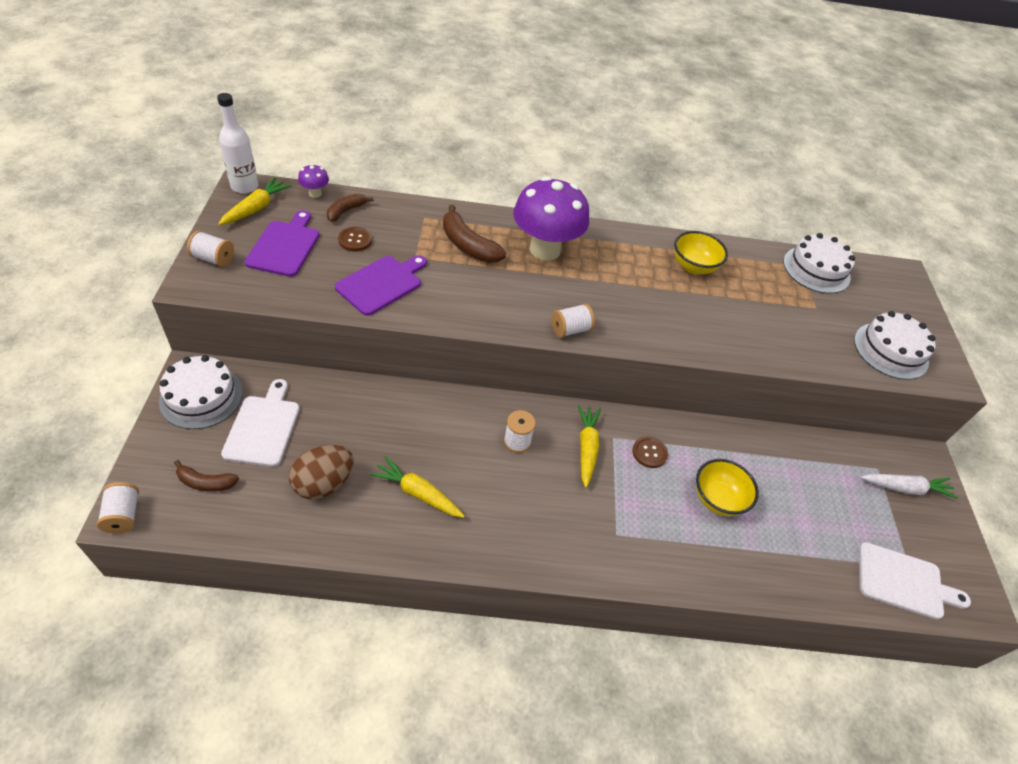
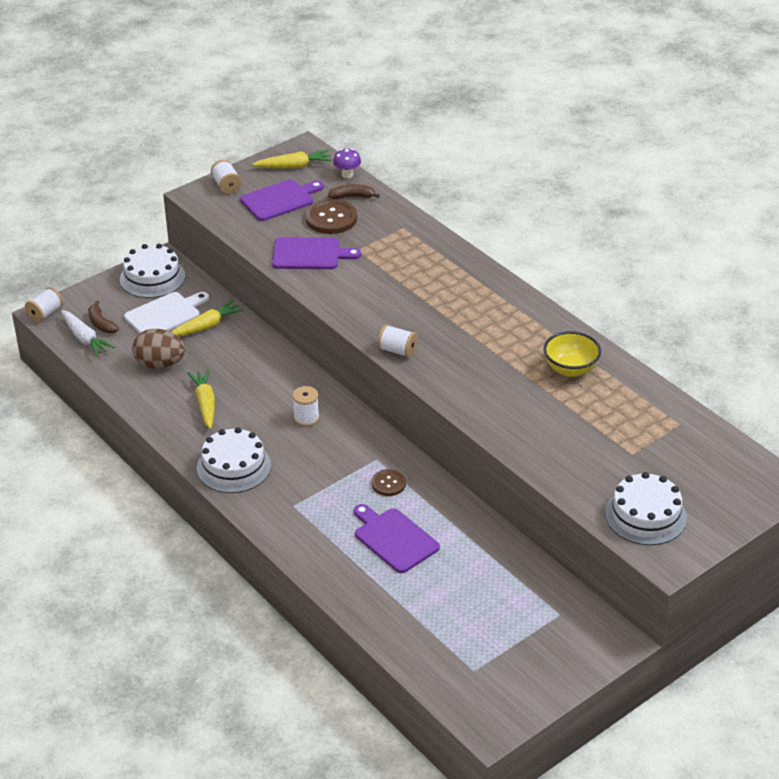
camera: 55 degrees right, 10 degrees down
(244, 186) = (305, 148): white bottle -> none
(355, 240) = (331, 218): brown button -> brown button, size x1.69
(468, 245) = (407, 261): brown banana -> none
(545, 250) = (462, 294): purple mushroom -> none
(586, 448) = (348, 452): yellow carrot -> yellow carrot (206, 326)
(717, 499) = (394, 538): yellow bowl -> purple cutting board
(816, 269) = (688, 433): white cake -> white cake (233, 467)
(904, 582) = (454, 672): white cutting board -> none
(905, 488) = (560, 639): white carrot -> white carrot (85, 339)

